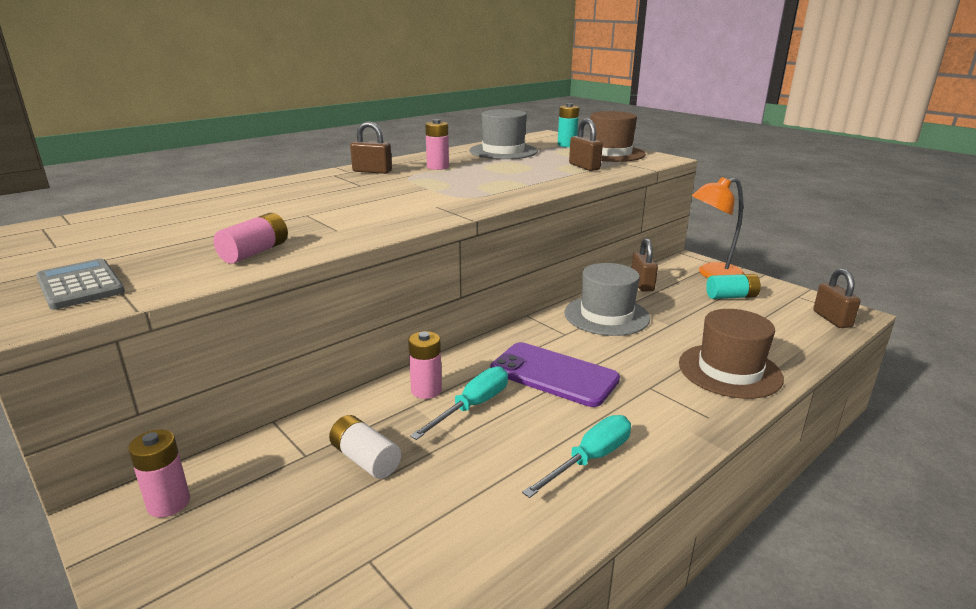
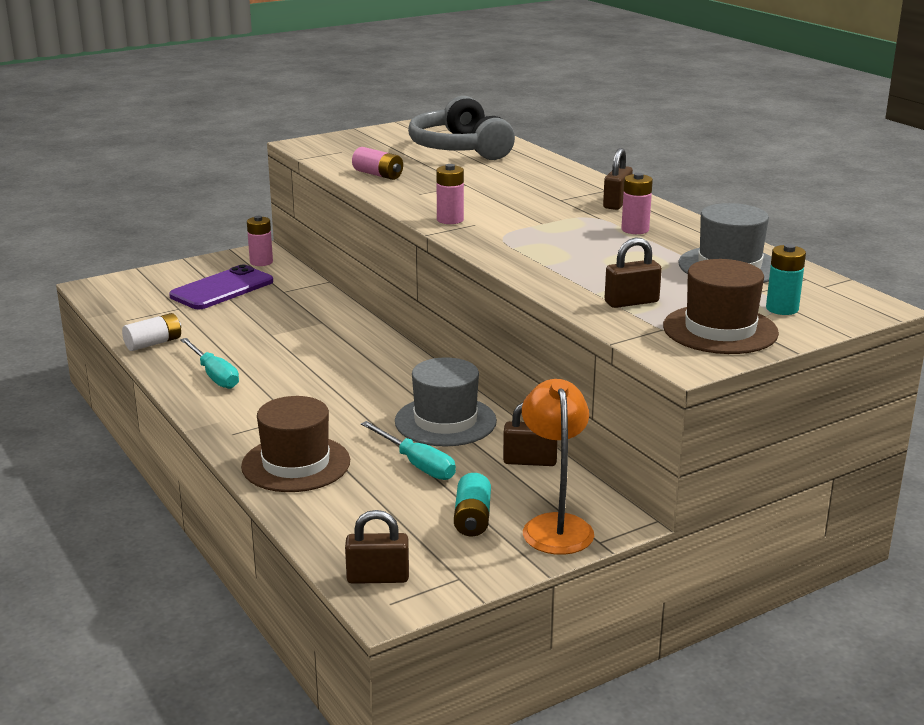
camera: 100 degrees right, 0 degrees up
(80, 285) = (343, 145): grey calculator -> none
(157, 223) = (459, 149): none -> grey headphones
(365, 459) = (266, 307): white battery -> white battery (153, 343)
(426, 390) = (340, 327): pink battery -> pink battery (450, 220)
(472, 406) = (307, 342): turquoise screwdriver -> turquoise screwdriver (417, 464)
(554, 374) = (336, 377): purple phone -> purple phone (222, 289)

